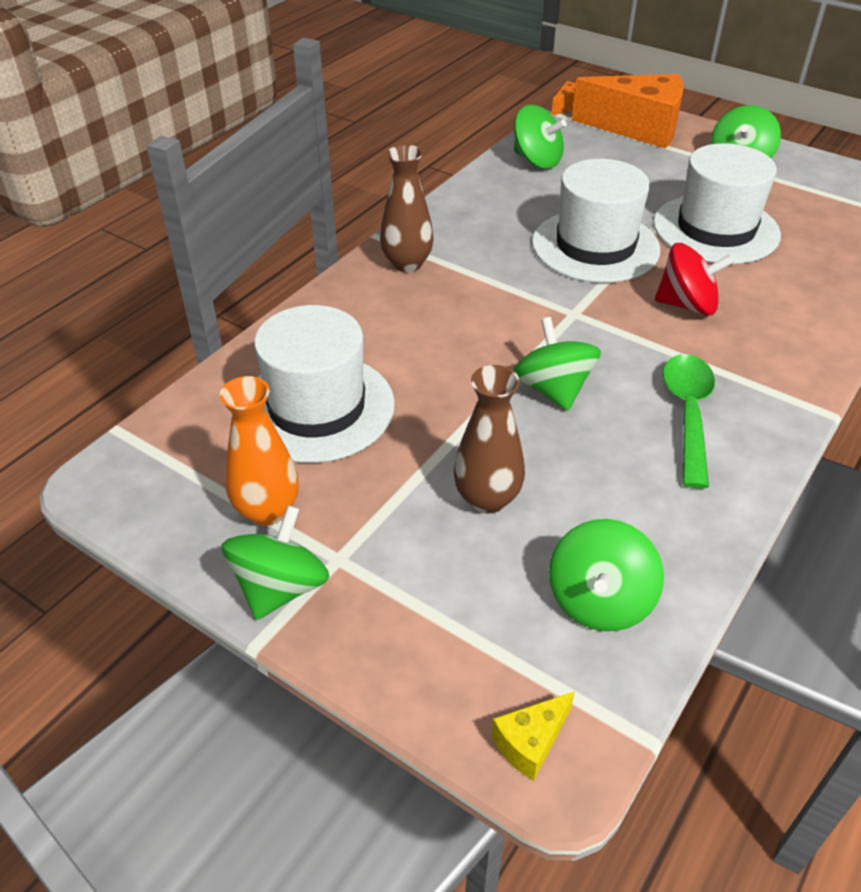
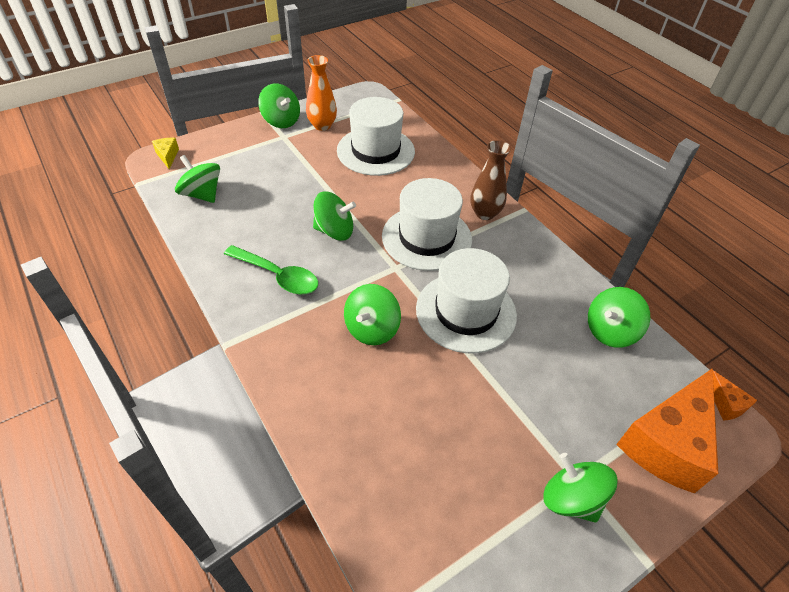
camera: 110 degrees right, 5 degrees up
(487, 499) = (280, 183): brown vase -> none
(687, 305) = (372, 329): red spinning top -> green spinning top
(716, 229) = (457, 403): white hat -> white hat (426, 238)

